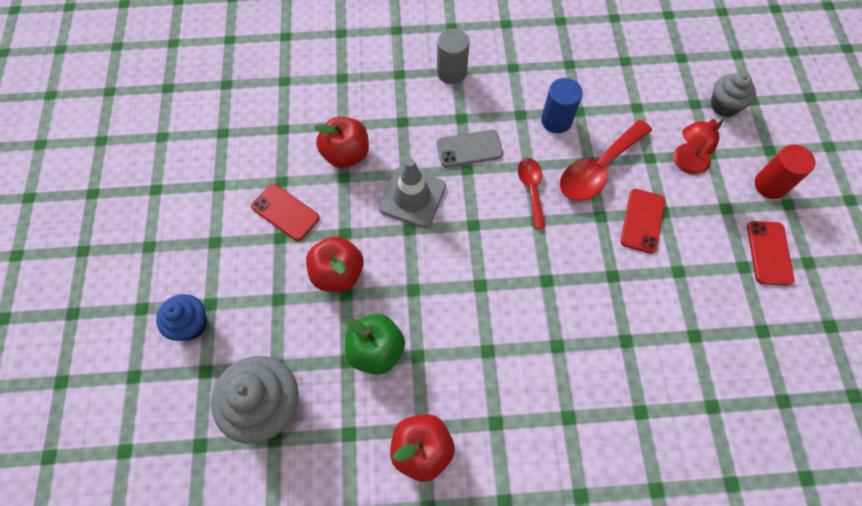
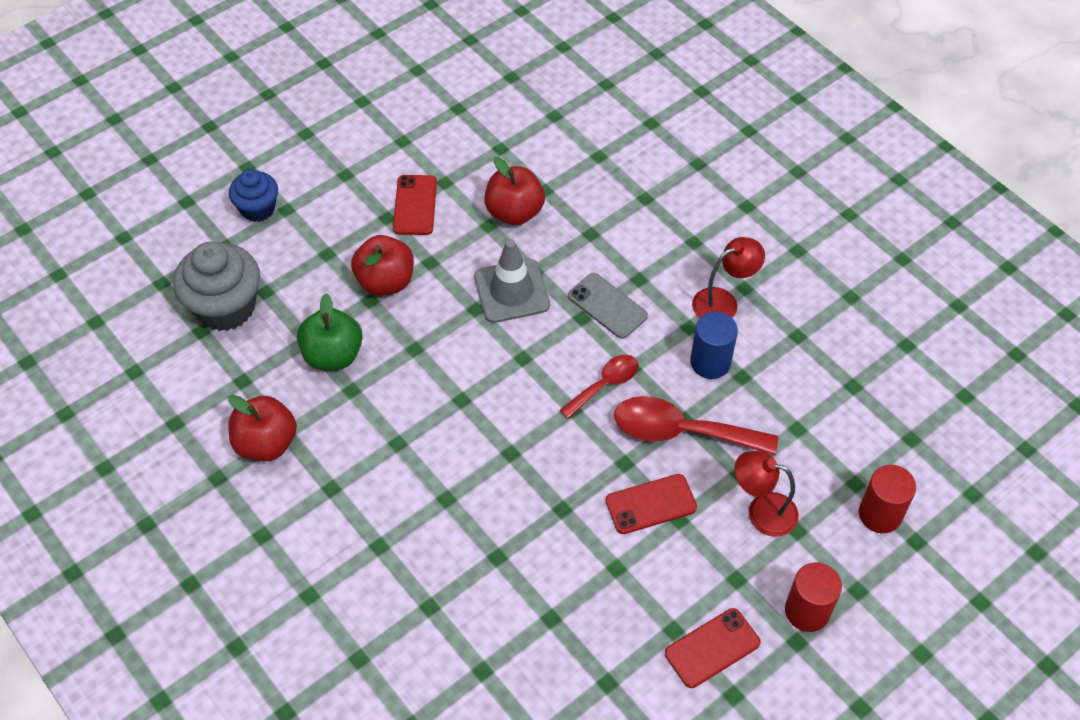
camera: 55 degrees right, 10 degrees down
(451, 72) = (688, 239): grey cylinder -> none
(515, 85) = (723, 302): none -> red lamp
(724, 105) = (880, 514): grey cupcake -> red cylinder

